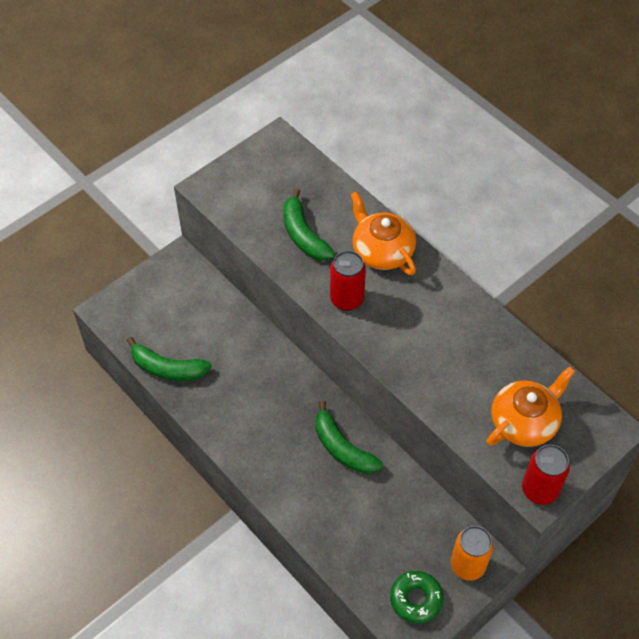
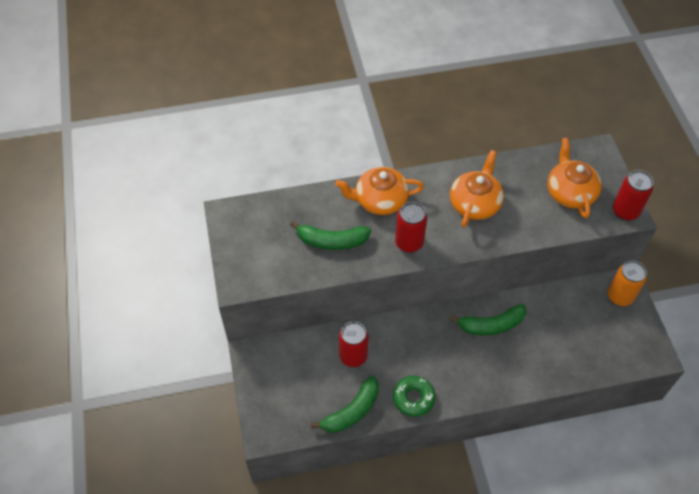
camera: 60 degrees left, 0 degrees up
(227, 341) = (353, 356): none -> red can
(416, 599) = (631, 340): green donut -> green donut (413, 398)
(440, 336) = (475, 203): none -> orange teapot

